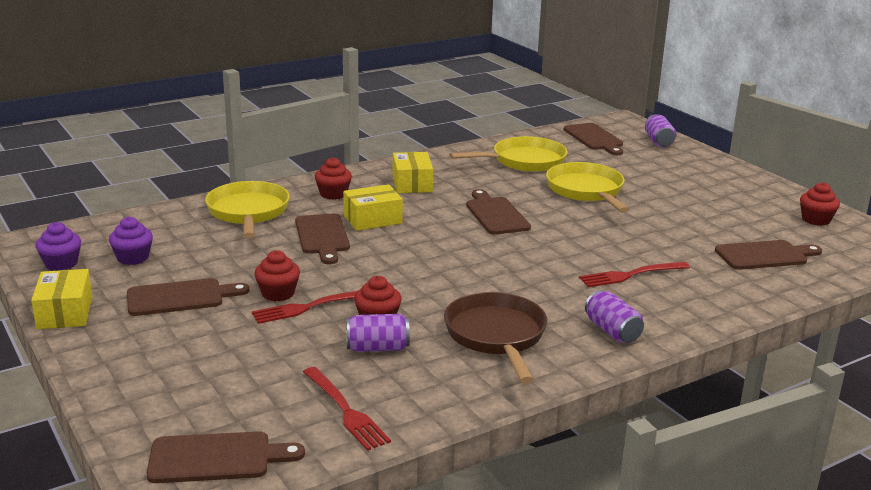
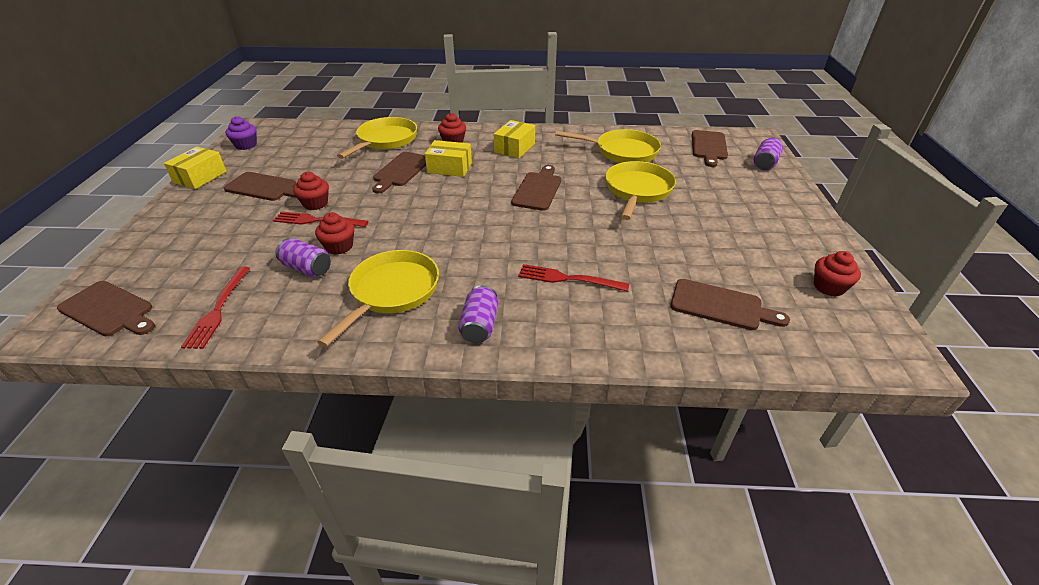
camera: 35 degrees right, 15 degrees up
(133, 258) = (282, 152): purple cupcake -> none
(496, 336) = (392, 292): brown pan -> yellow pan

